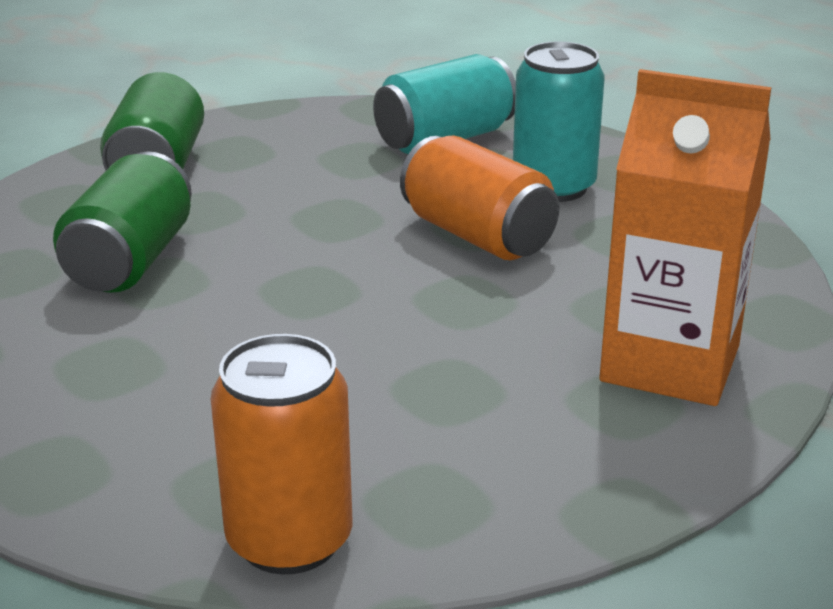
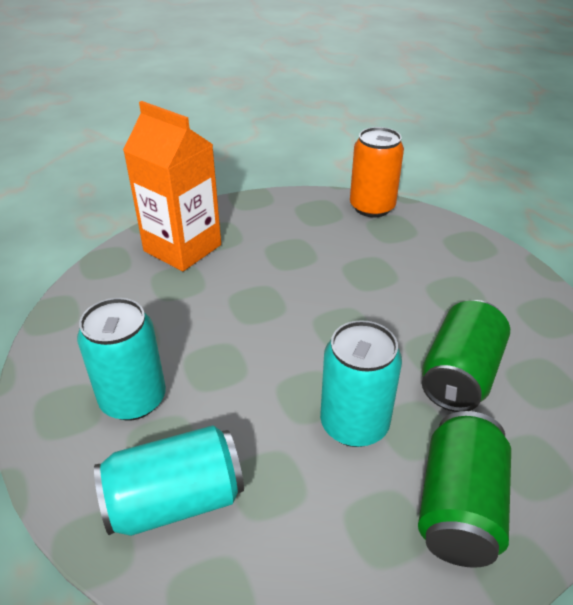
camera: 165 degrees left, 10 degrees up
(274, 203) = (354, 424): none -> turquoise can
(477, 235) = (220, 354): orange can -> none

